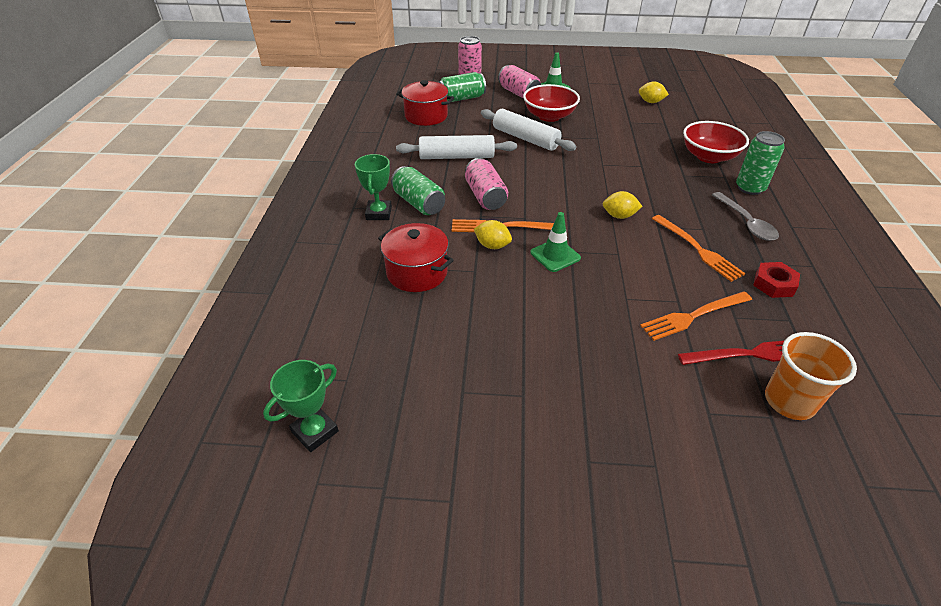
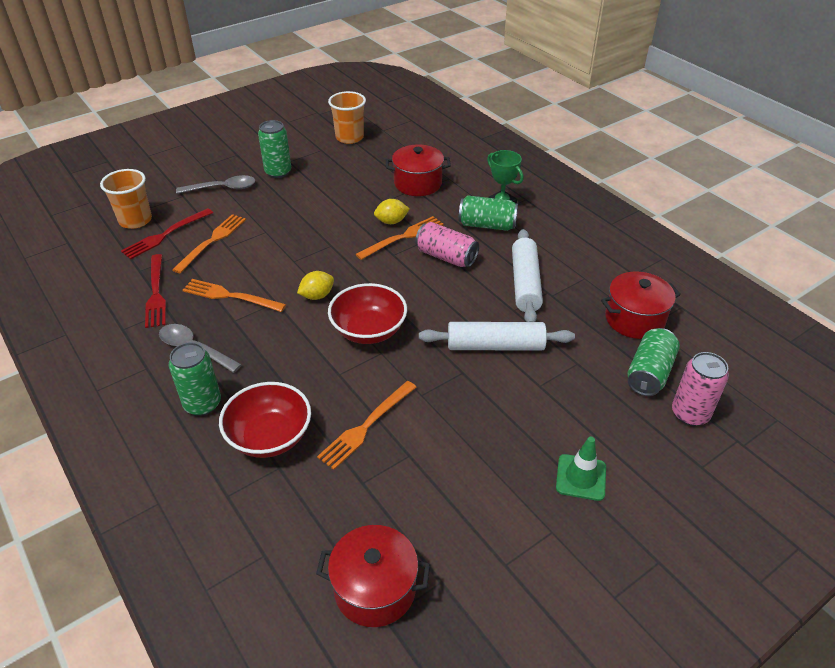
camera: 140 degrees right, 0 degrees up
(315, 431) = (370, 113): green trophy -> none
(403, 393) = (349, 137): none -> orange cup
(457, 156) = (525, 283): white rolling pin -> white rolling pin turned 45 degrees counterclockwise
(519, 93) = (604, 430): pink can -> none
(549, 116) = (514, 403): red bowl -> red bowl (368, 330)
(552, 382) = (278, 172): none -> green can
(555, 255) = (340, 236): green traffic cone -> none
(645, 139) = (365, 427): none -> orange fork
(646, 395) = (222, 188): none -> grey spoon
(650, 102) = (417, 532): yellow lemon -> none
(684, 97) = (375, 589): none -> red pot
(773, 284) = (156, 294): red nut -> red fork

